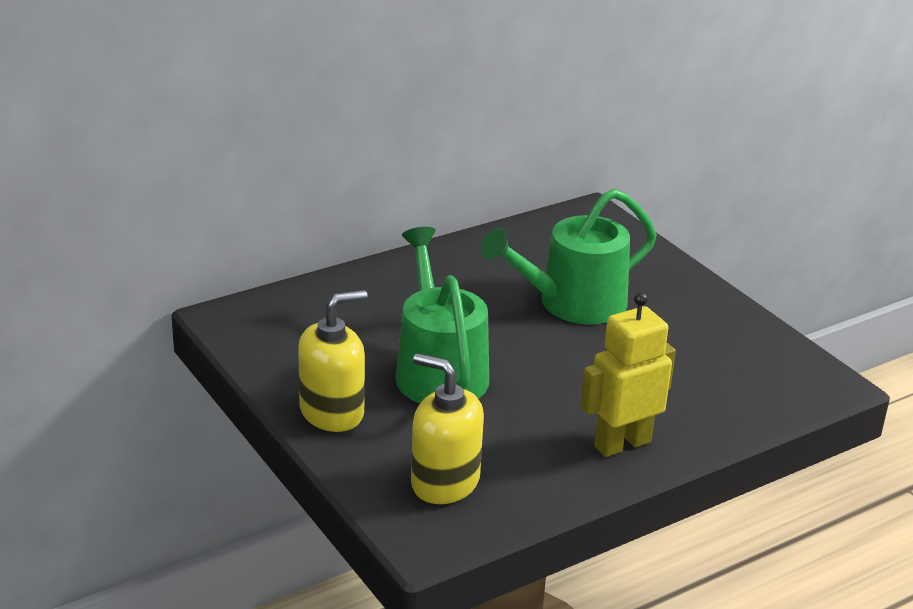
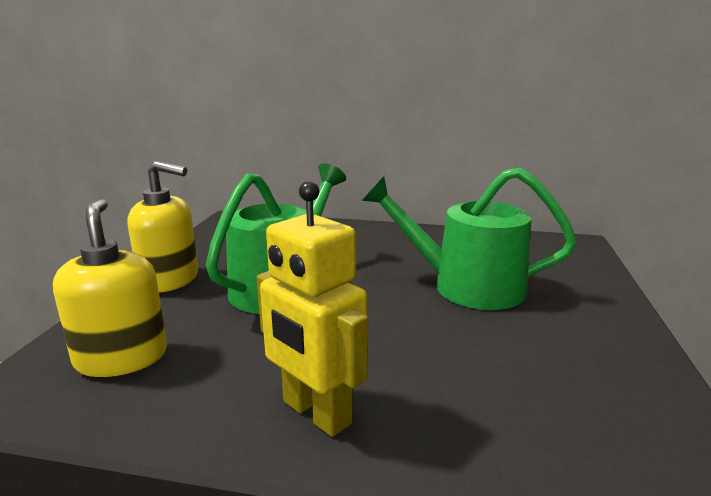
camera: 45 degrees right, 10 degrees down
(622, 444) = (316, 413): yellow robot -> yellow robot turned 150 degrees counterclockwise

